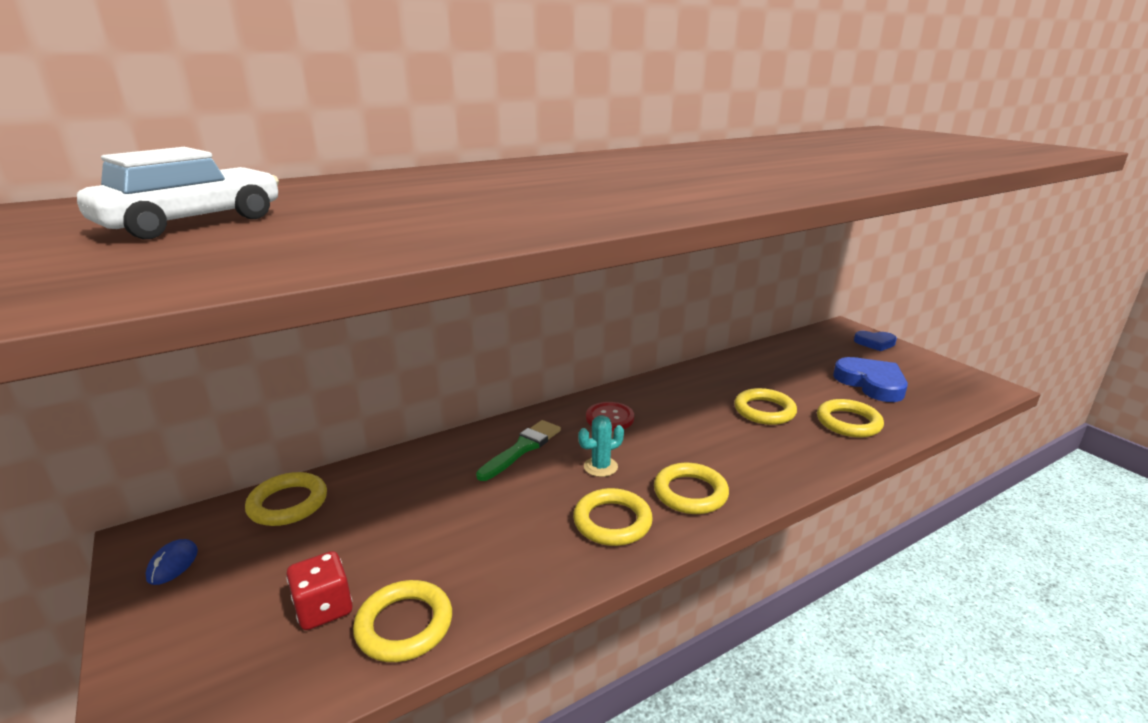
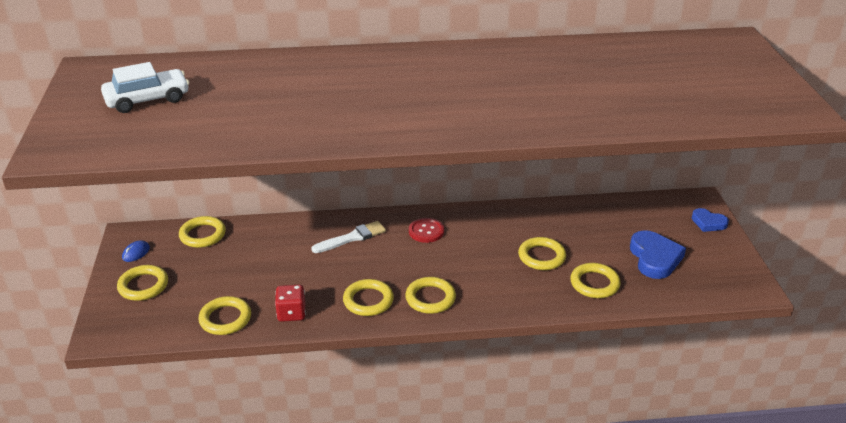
camera: 25 degrees right, 10 degrees up
(211, 617) = (143, 286): none -> yellow ring
(324, 608) = (193, 298): red dice -> red dice (291, 313)
(522, 449) = (352, 238): green brush -> white brush
(600, 467) = (390, 264): turquoise cactus -> none

